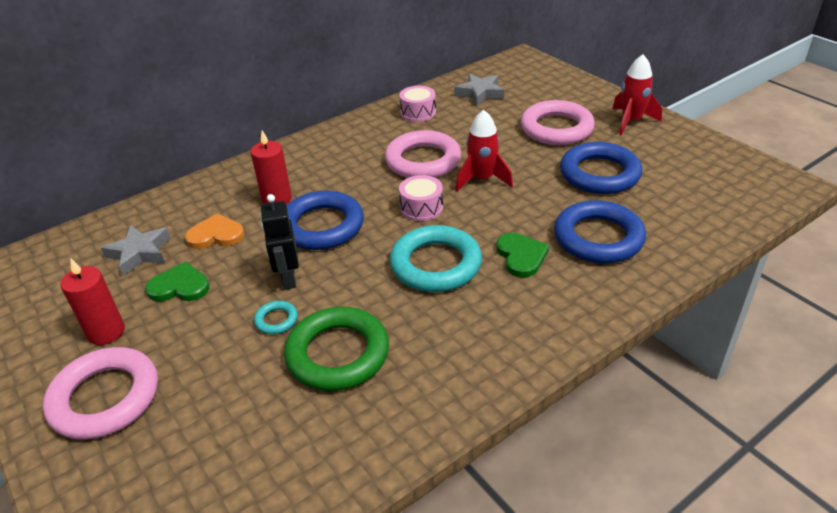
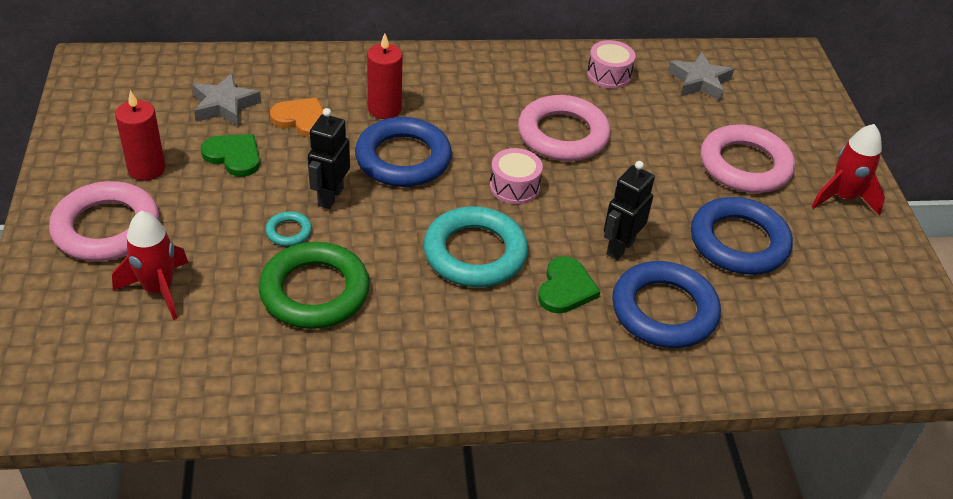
camera: 25 degrees right, 5 degrees up
(482, 179) = (605, 186): red rocket -> red rocket (158, 289)
(530, 212) = (620, 247): none -> black robot

